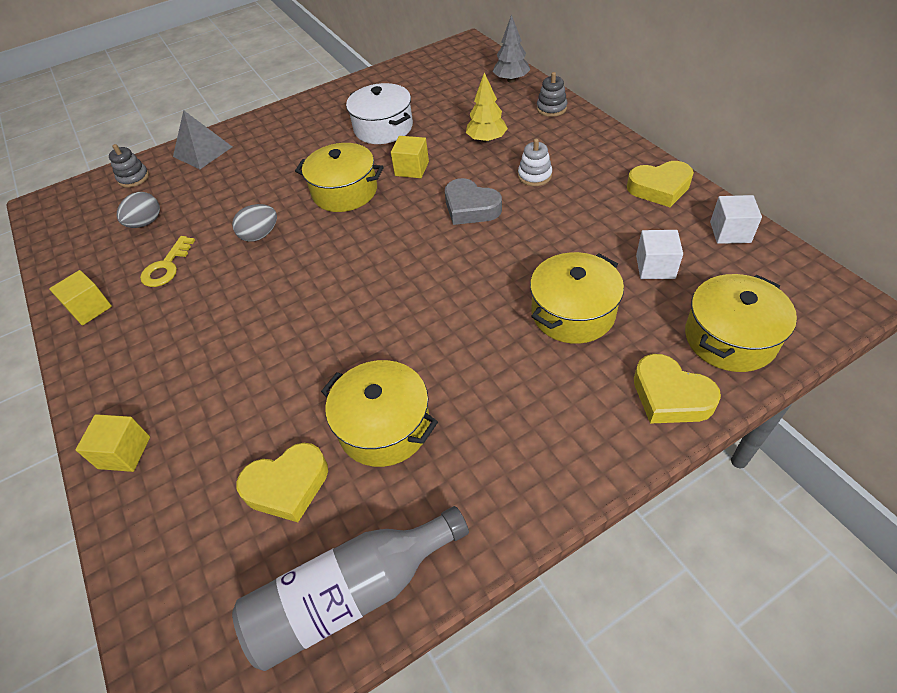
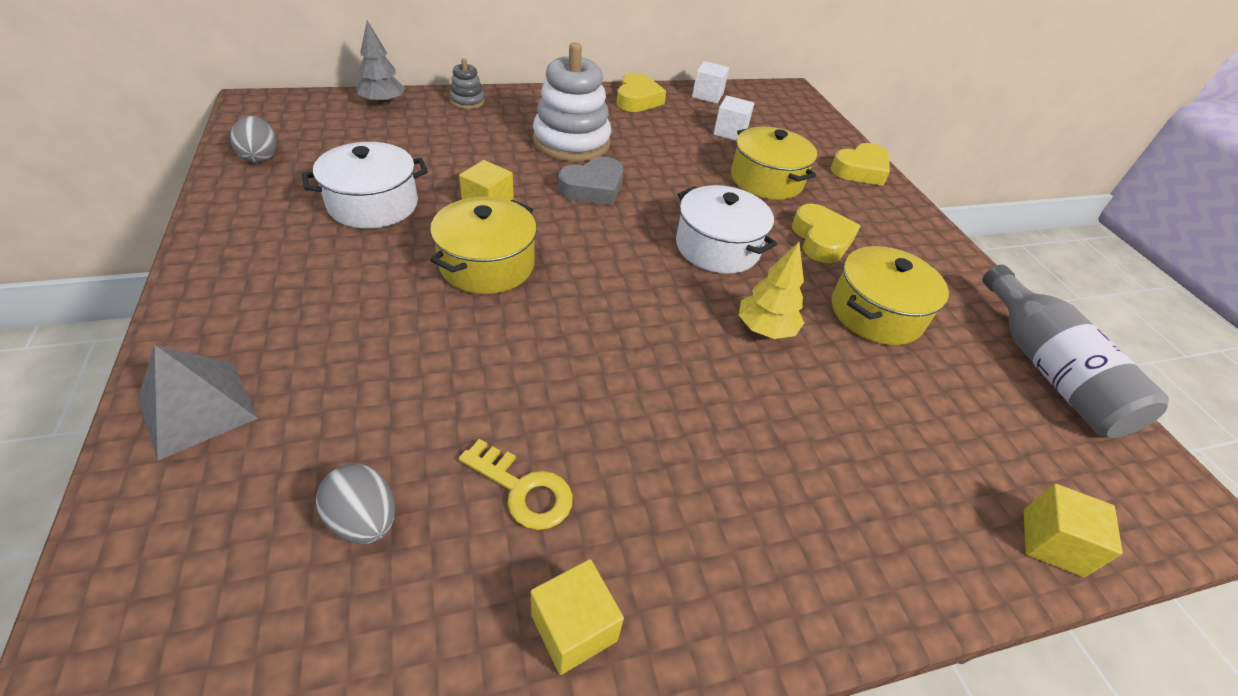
camera: 85 degrees left, 5 degrees down
(124, 452) = (902, 562): yellow cube -> yellow cube (1052, 542)
(134, 178) = (165, 541): grey stacking toy -> none
(260, 235) = (521, 361): grey egg -> grey egg (260, 157)
(287, 486) = (945, 395): yellow heart -> yellow heart (821, 239)
(428, 298) = (717, 247): none -> white pot
(486, 140) = (483, 148): yellow tree -> yellow tree (765, 329)
(534, 176) = (571, 142): white stacking toy -> white stacking toy, size x2.13
(730, 338) = (812, 133): yellow pot -> none

